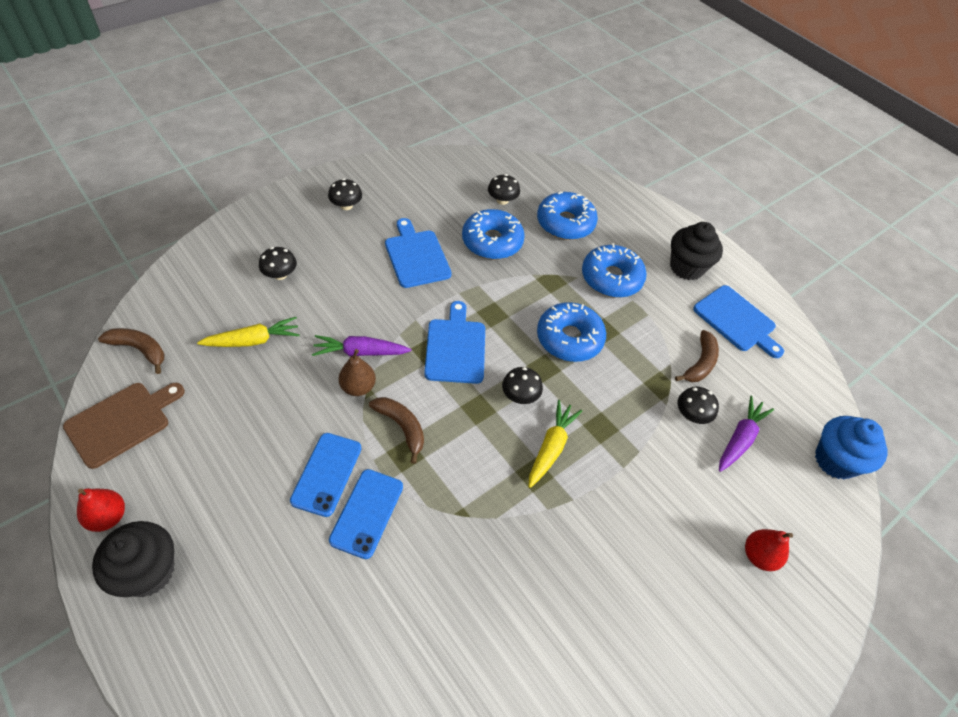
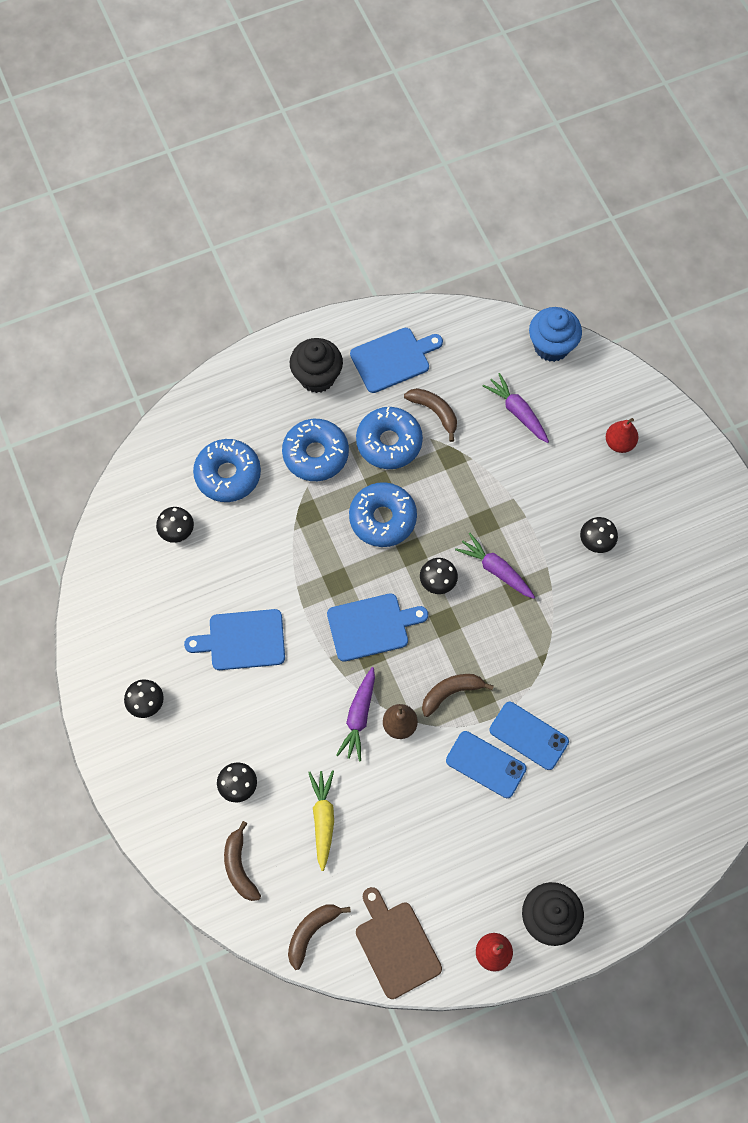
camera: 70 degrees left, 15 degrees up
(203, 287) = (239, 866): none -> brown banana
(455, 347) = (371, 626): blue cutting board -> blue cutting board turned 150 degrees clockwise
(492, 241) = (238, 557): blue donut -> blue donut (389, 442)
(551, 447) = (496, 570): yellow carrot -> purple carrot
(692, 414) = (486, 441): black mushroom -> black mushroom (596, 541)

